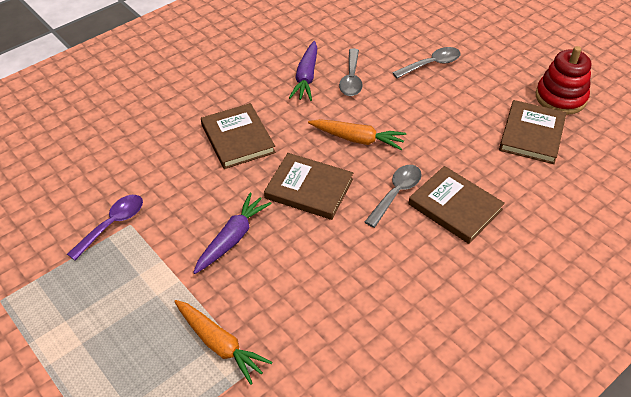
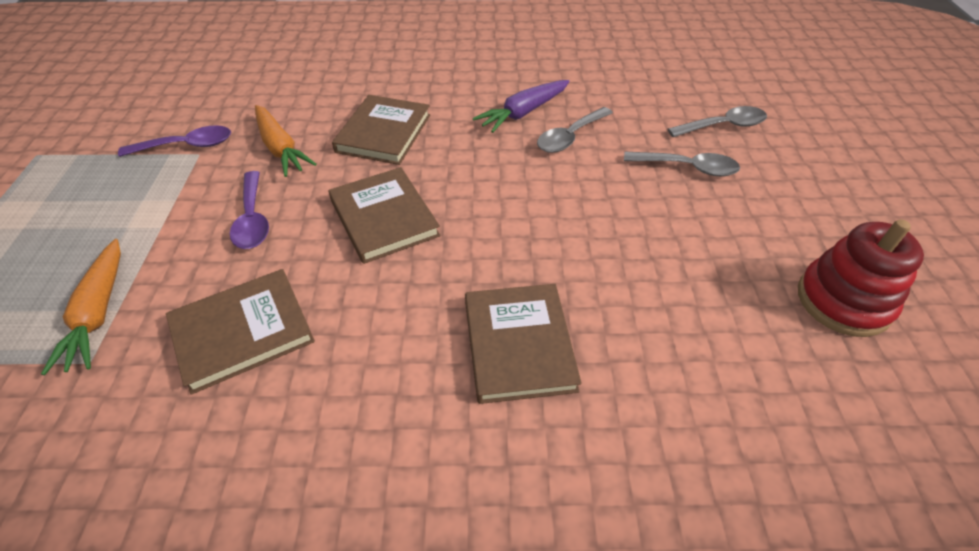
camera: 40 degrees right, 0 degrees up
(232, 238) = (253, 219): purple carrot -> purple spoon
(357, 139) = (499, 199): orange carrot -> orange carrot (280, 148)
(396, 193) = (468, 281): grey spoon -> grey spoon (723, 126)
(531, 134) = (739, 322): brown book -> brown book (243, 332)

